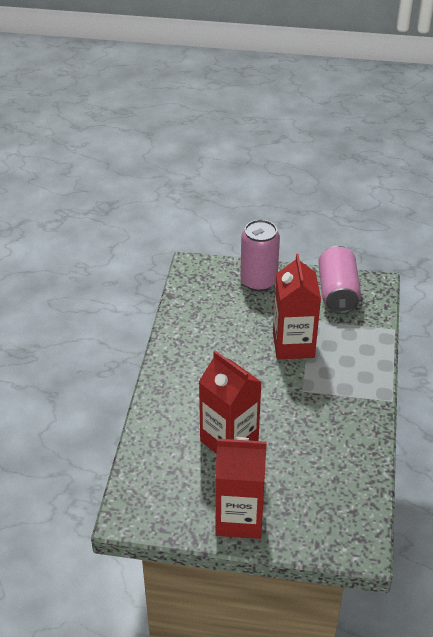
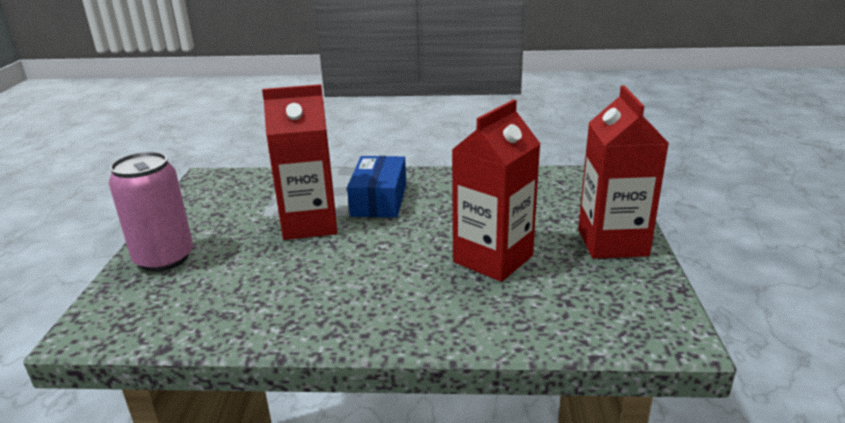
camera: 95 degrees left, 15 degrees down
(328, 383) = (379, 200): none -> blue box
(337, 292) = (213, 200): pink can -> none

